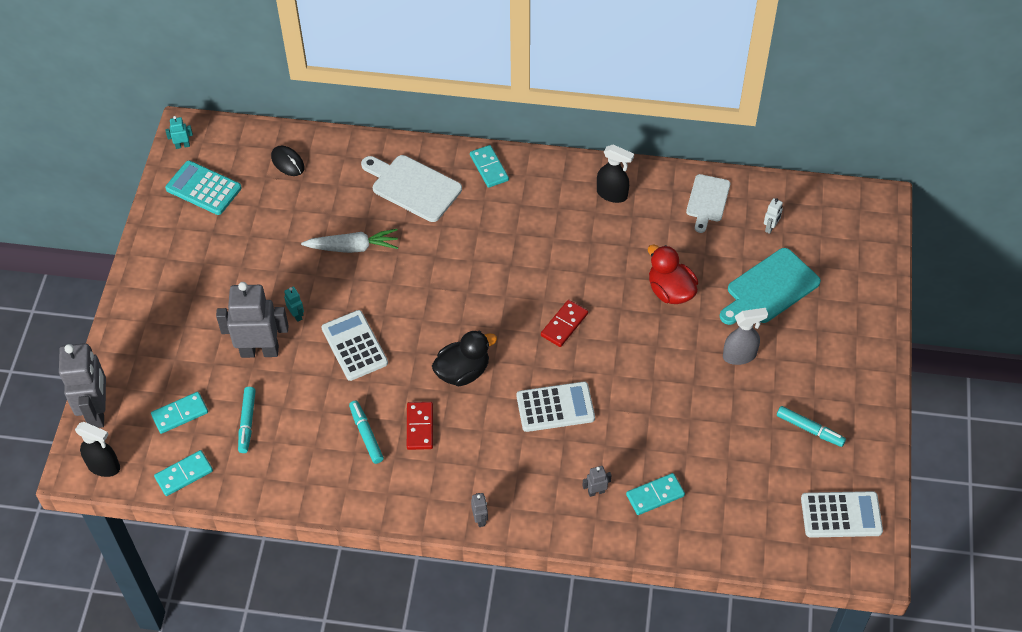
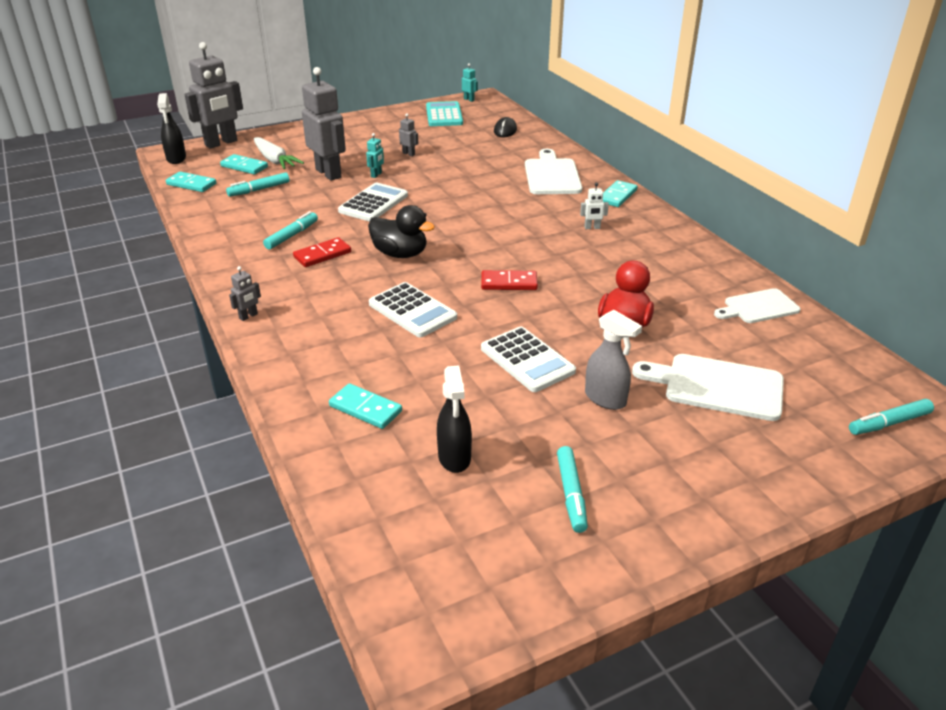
camera: 55 degrees right, 20 degrees down
(353, 247) = (464, 173): white carrot -> white carrot (275, 160)
(596, 492) = (336, 369): grey robot -> grey robot (408, 154)
(612, 194) = (681, 256): black spray bottle -> black spray bottle (454, 457)
(769, 288) = (717, 386): turquoise cutting board -> white cutting board
(770, 227) = (791, 357): white robot -> white robot (592, 228)
(841, 515) = (473, 578): white calculator -> white calculator (527, 360)
(859, 232) = (888, 423): none -> turquoise marker

